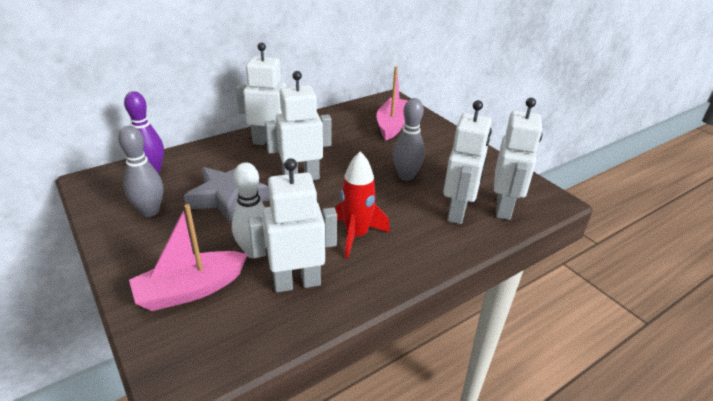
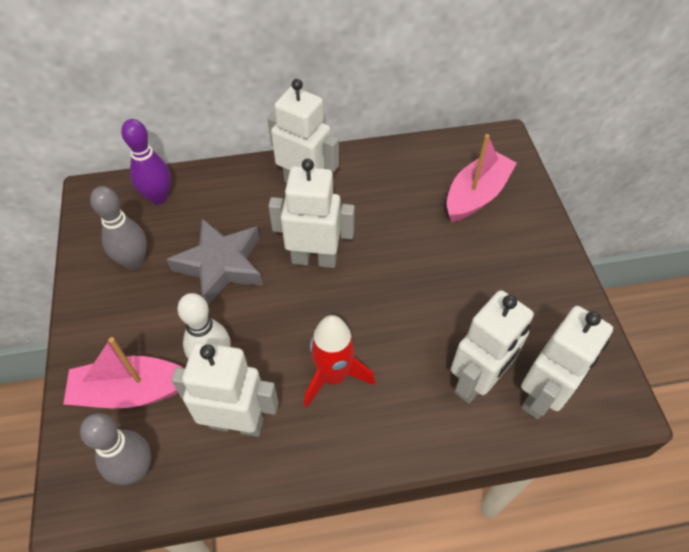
camera: 25 degrees right, 20 degrees up
(406, 176) = (444, 296): grey bowling pin -> grey bowling pin (136, 469)

